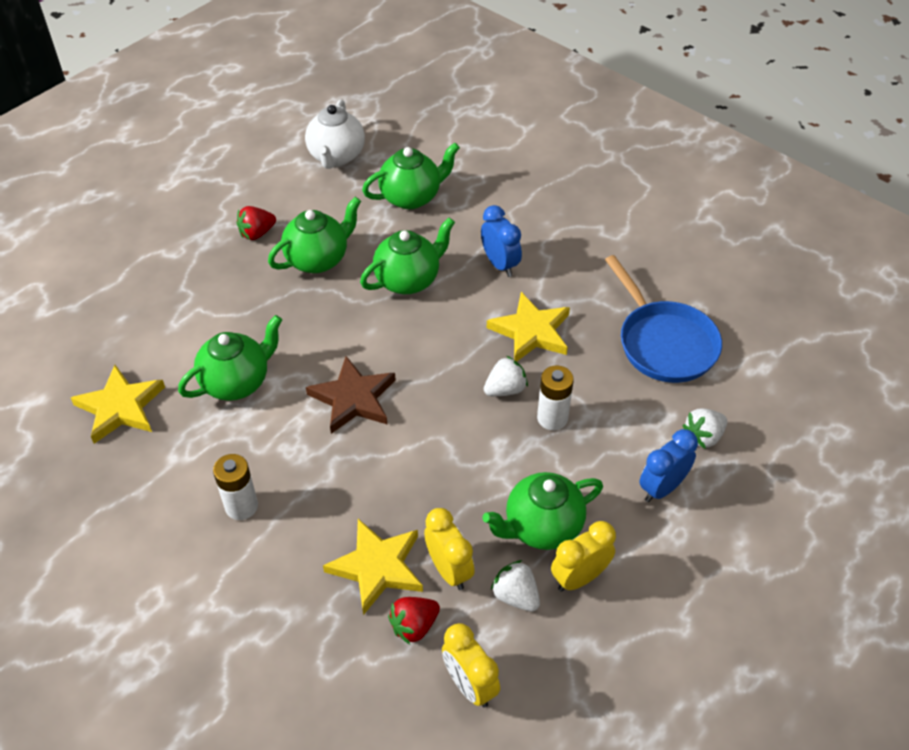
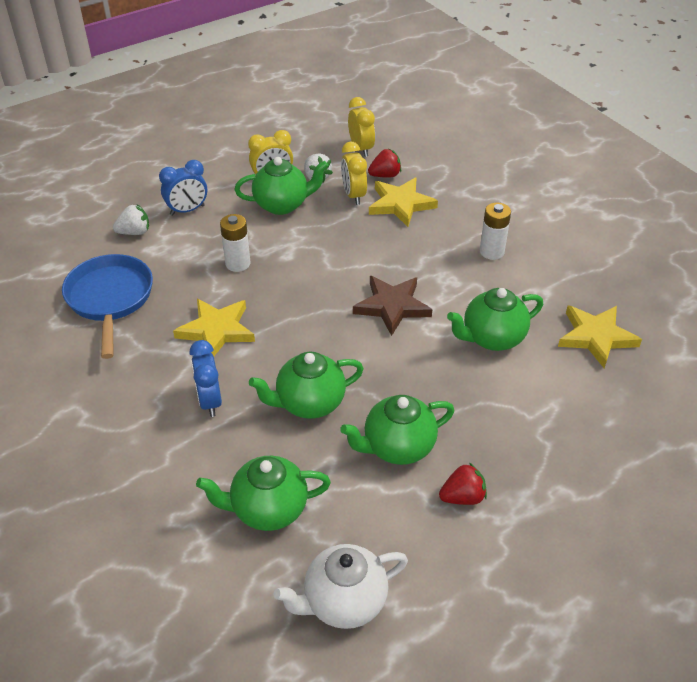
camera: 165 degrees left, 5 degrees down
(336, 157) = (343, 602): white teapot -> white teapot turned 135 degrees counterclockwise
(505, 389) = (263, 290): white strawberry -> none

